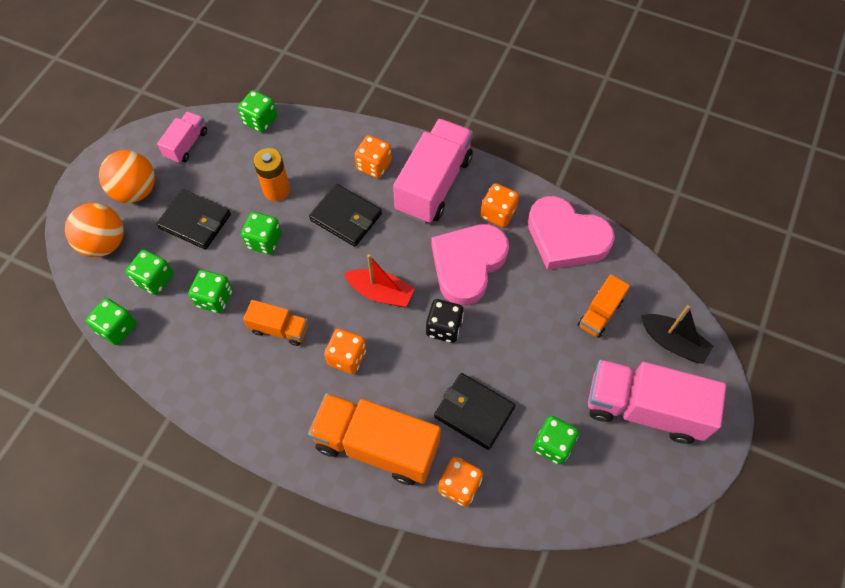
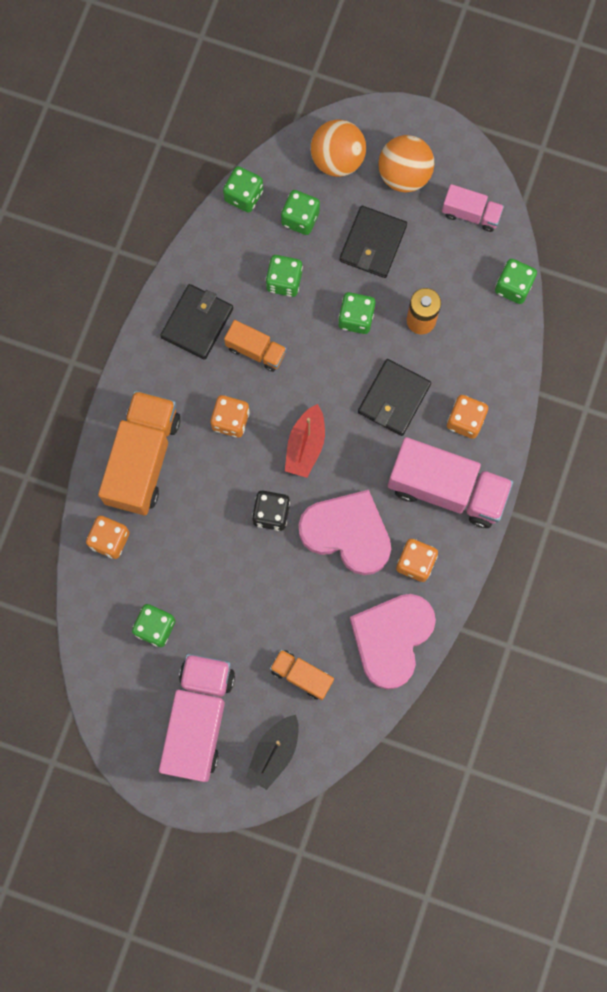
camera: 85 degrees right, 15 degrees up
(279, 329) = (256, 350): orange truck -> orange truck turned 75 degrees counterclockwise
(474, 412) = (183, 549): black wallet -> black wallet (197, 323)

